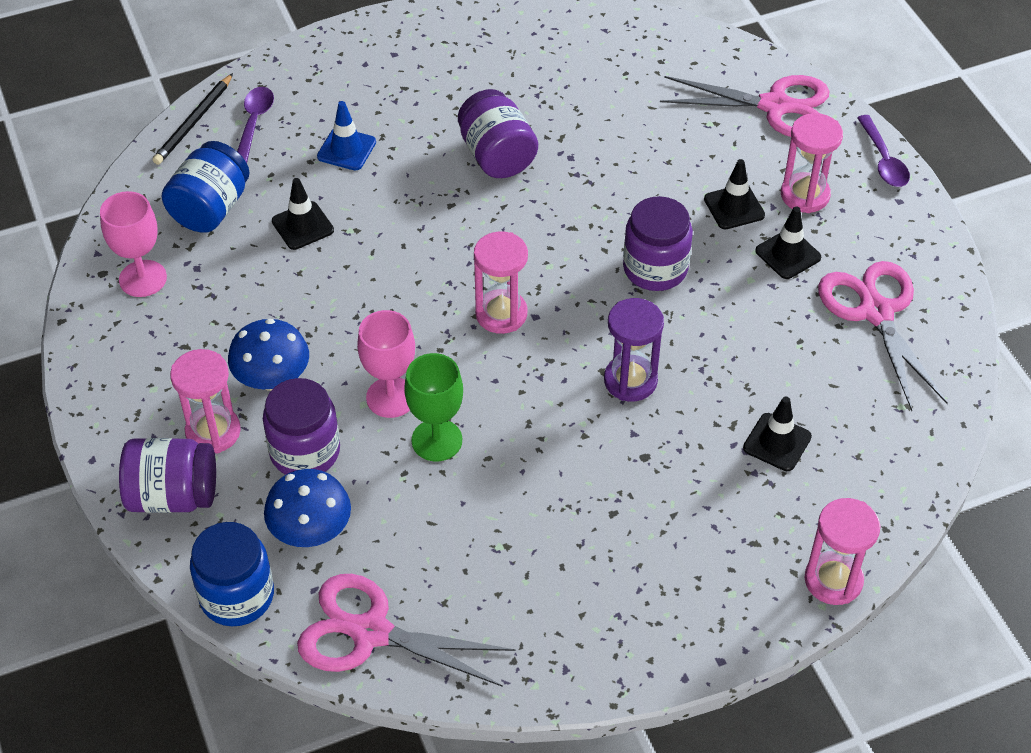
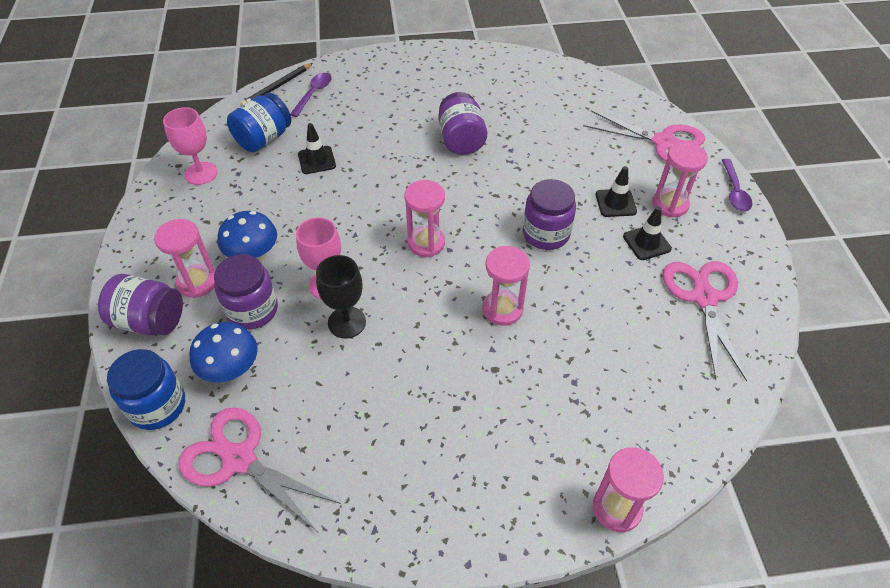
camera: 15 degrees right, 0 degrees up
(346, 149) = (365, 119): blue traffic cone -> none
(437, 440) = (347, 322): green goblet -> black goblet
(630, 380) = (502, 309): purple hourglass -> pink hourglass
(777, 442) = (600, 381): black traffic cone -> none

